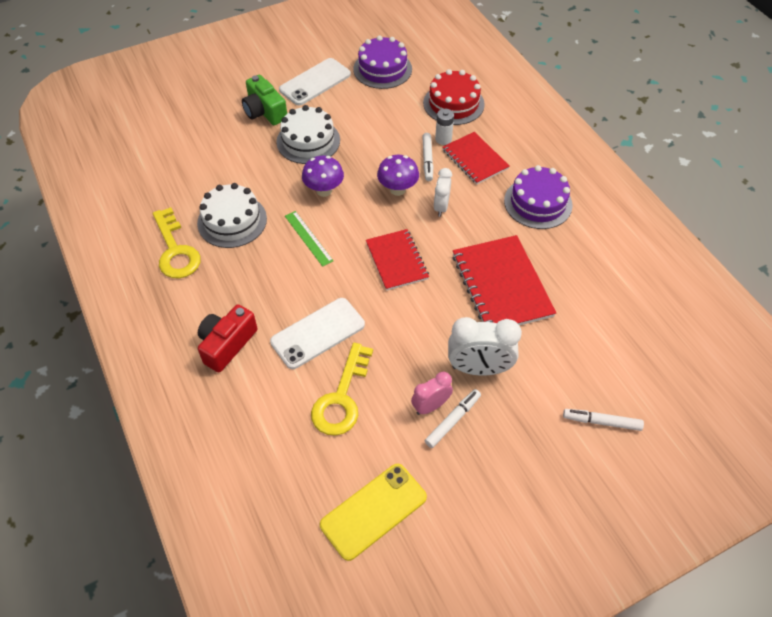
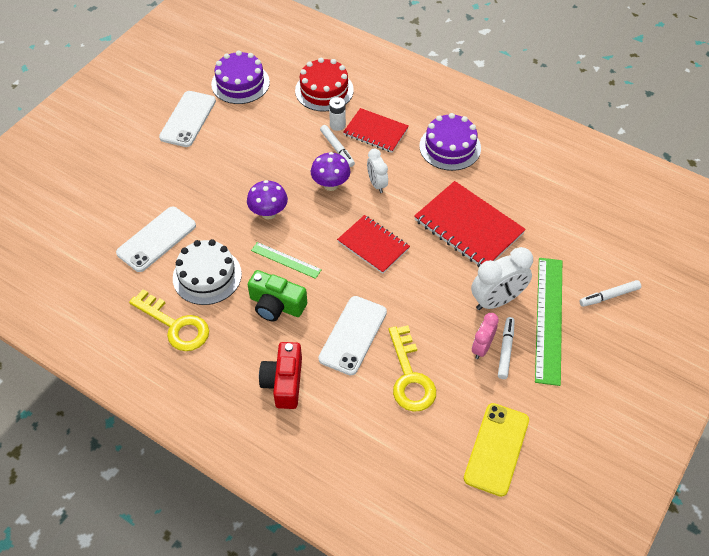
camera: 30 degrees left, 0 degrees up
(214, 171) = (156, 239): none -> white phone
(264, 111) = (161, 165): green camera -> green camera (276, 305)
(308, 141) = (222, 175): white cake -> none
(519, 412) = (548, 319): none -> green ruler

